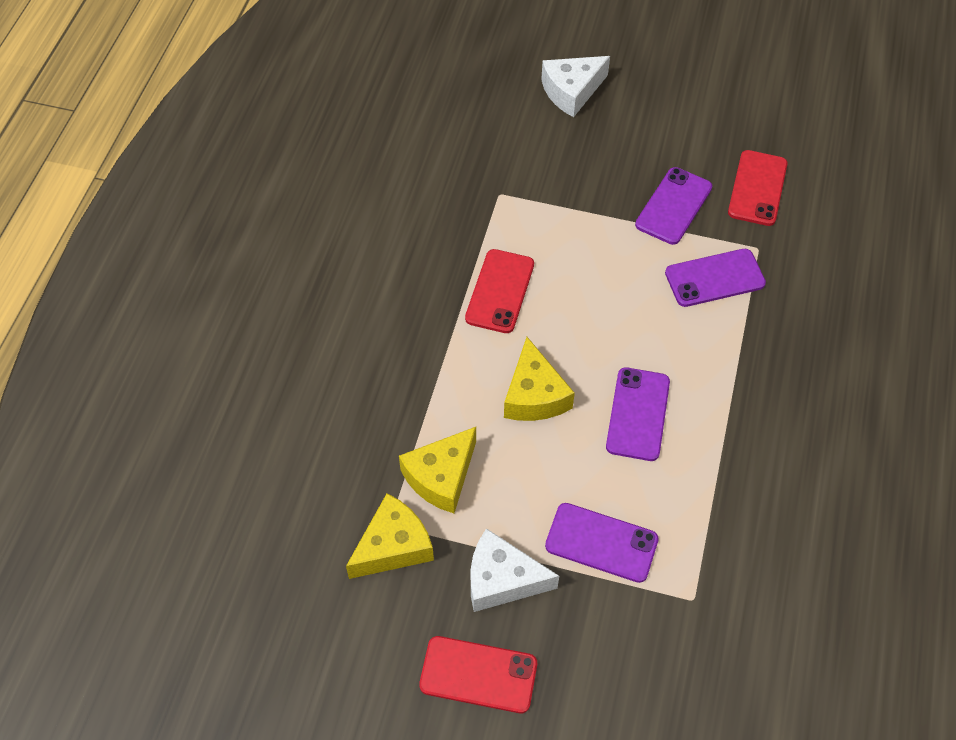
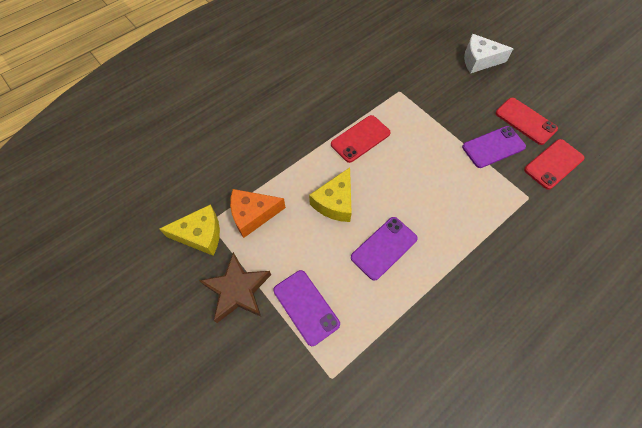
camera: 35 degrees right, 5 degrees up
(441, 477) = (253, 215): yellow cheese -> orange cheese
(478, 675) = (182, 334): red phone -> red phone (525, 121)
(502, 579) = (237, 290): white cheese -> brown star
(714, 278) = (488, 199): purple phone -> none

